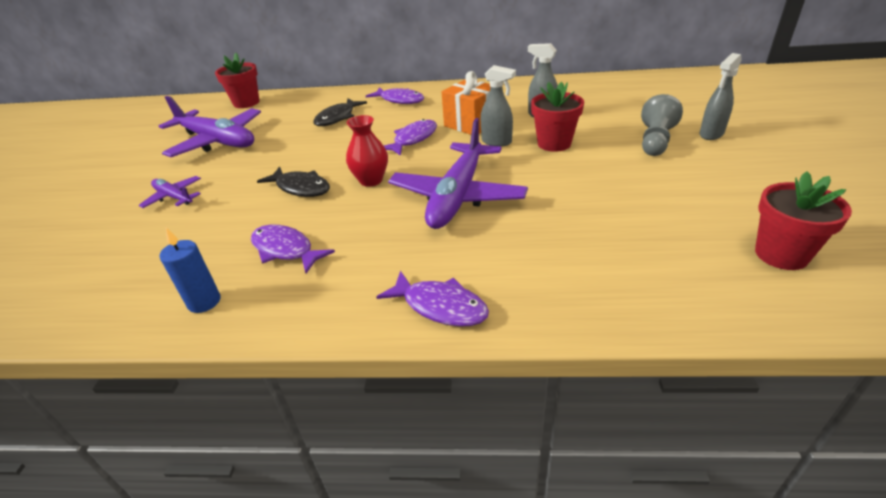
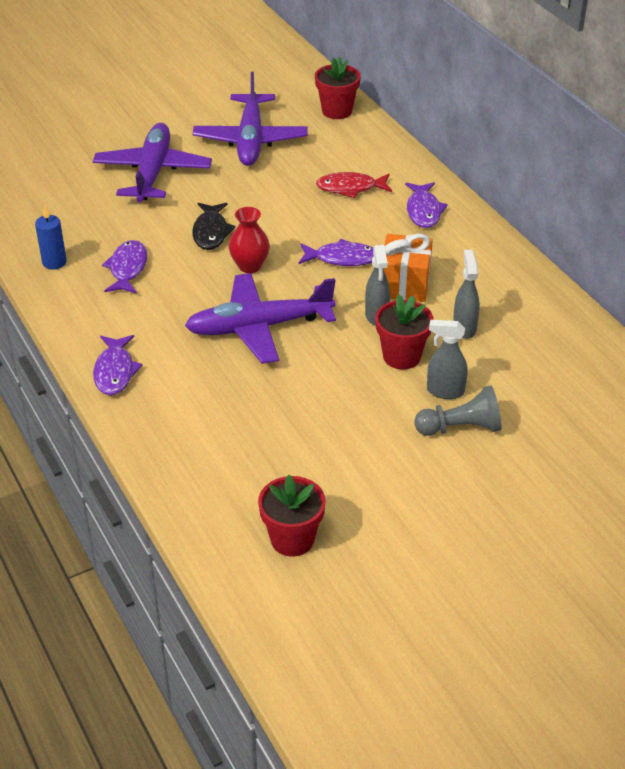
camera: 55 degrees right, 5 degrees up
(174, 197) = (152, 173): purple plane -> purple plane, size x2.04
(337, 118) = (350, 188): black fish -> red fish
(711, 134) = (509, 467): grey spray bottle -> grey spray bottle (444, 391)

